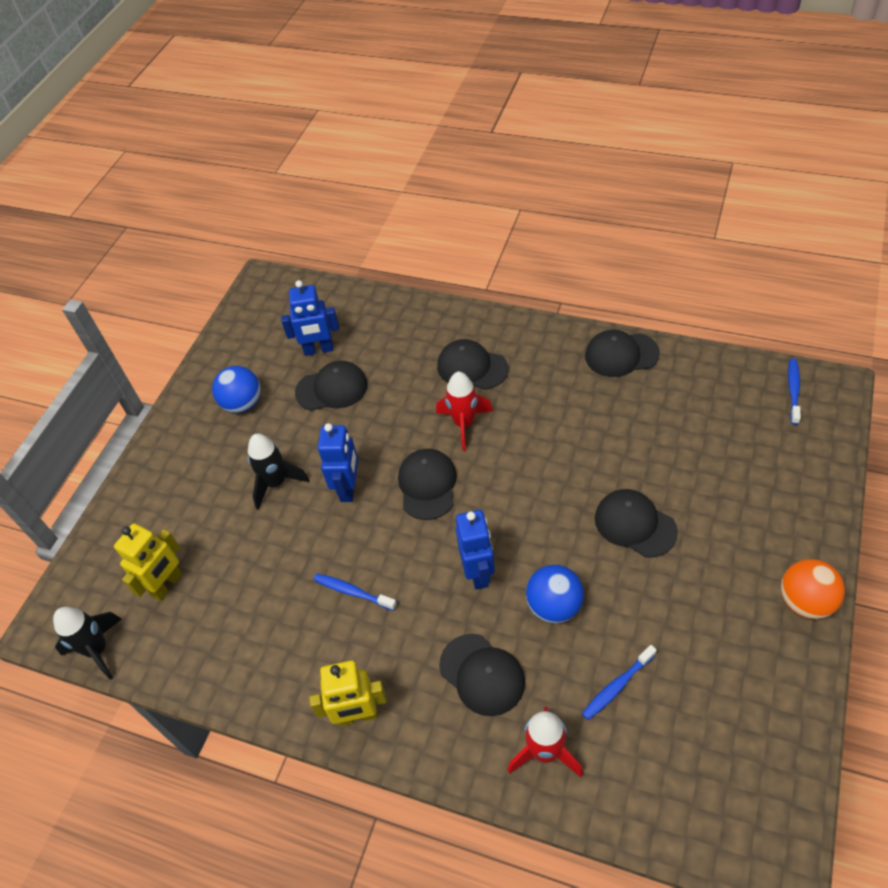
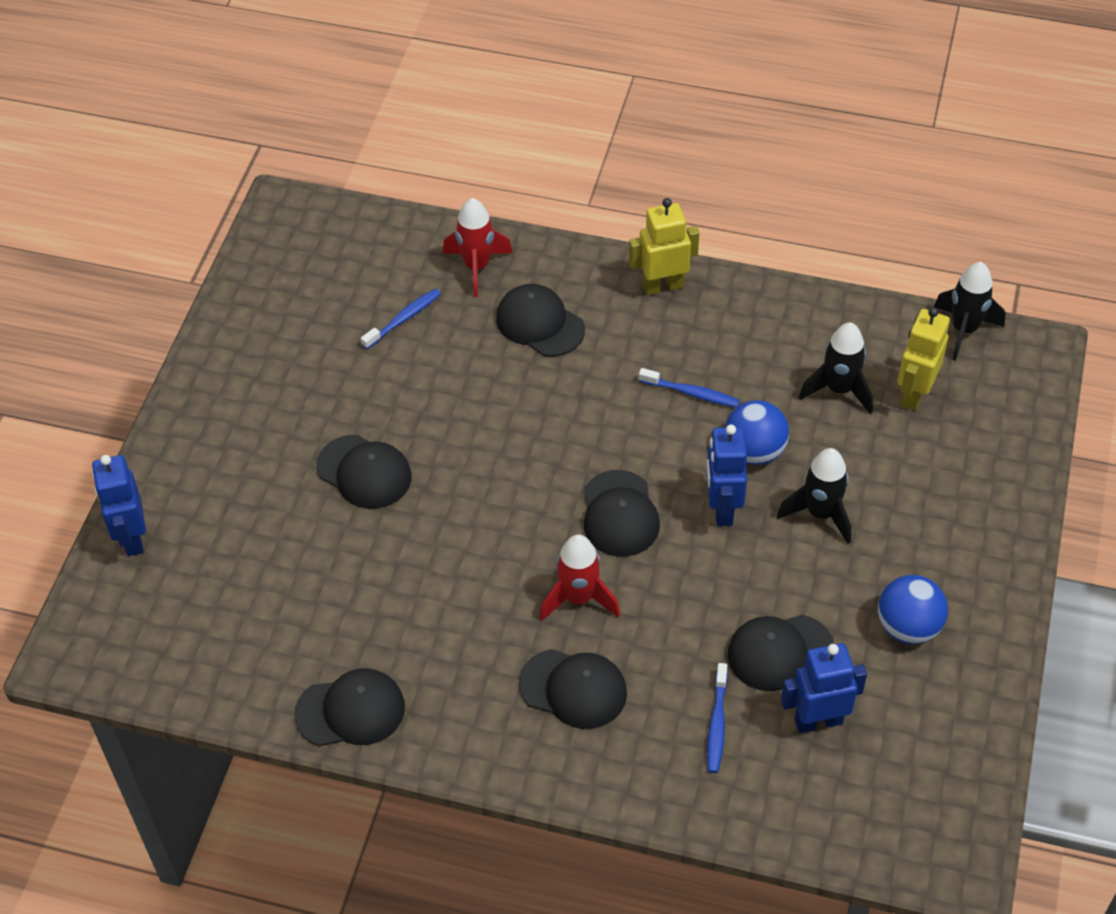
camera: 170 degrees right, 0 degrees up
(227, 591) = (839, 389): none -> black rocket
(478, 573) = (548, 416): blue robot -> blue robot (132, 538)
(554, 606) = (463, 386): blue ball -> blue ball (754, 451)
(793, 390) = (123, 651): blue toothbrush -> blue toothbrush (717, 724)
(805, 601) = (195, 398): orange ball -> none

